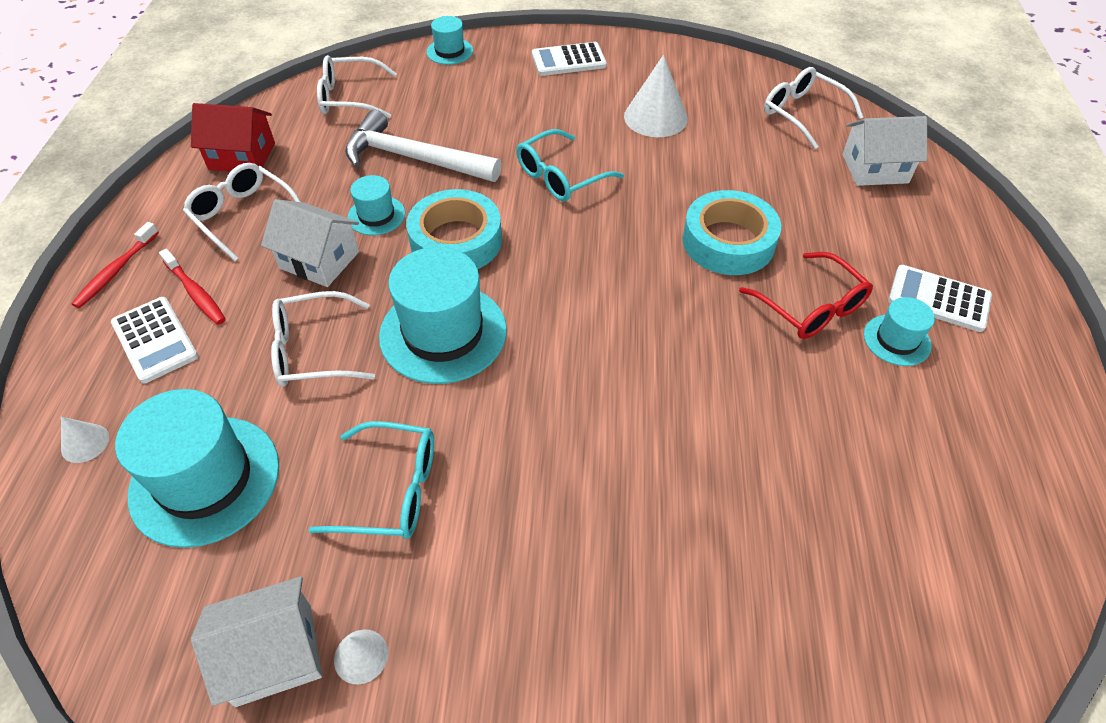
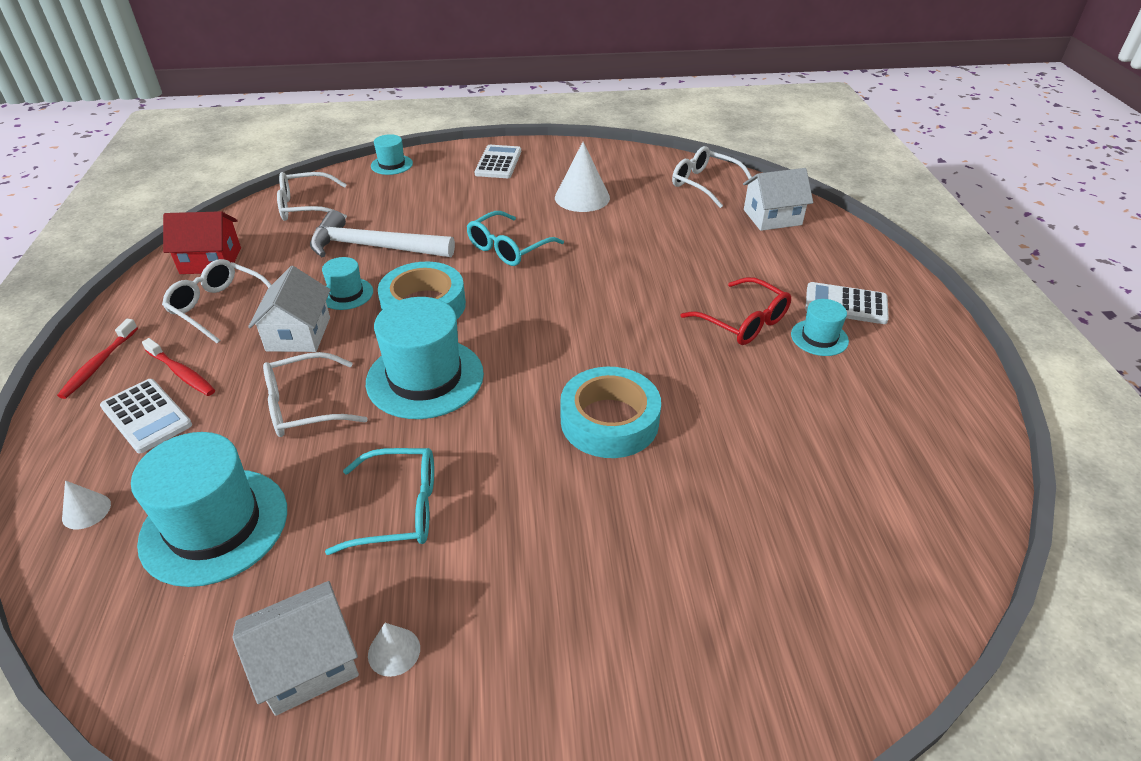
camera: 10 degrees left, 10 degrees down
(319, 260) = (298, 334): white house -> white house turned 75 degrees clockwise
(568, 60) = (498, 162): white calculator -> white calculator turned 120 degrees clockwise
(728, 242) = (663, 281): turquoise tape -> turquoise tape (609, 421)

